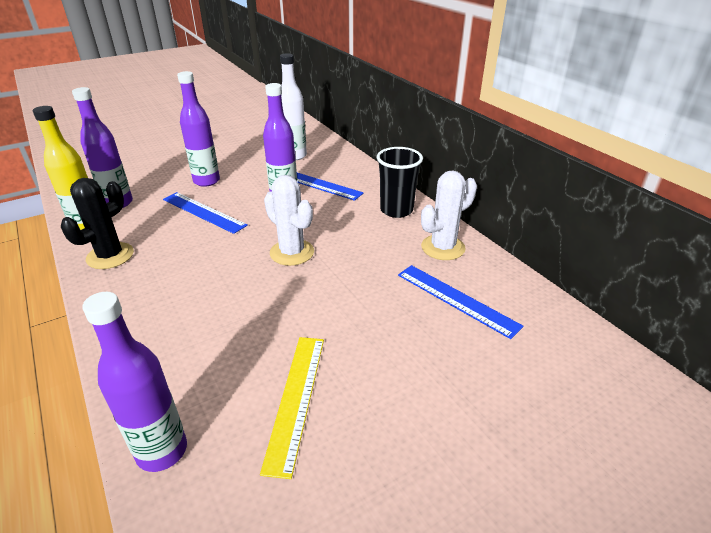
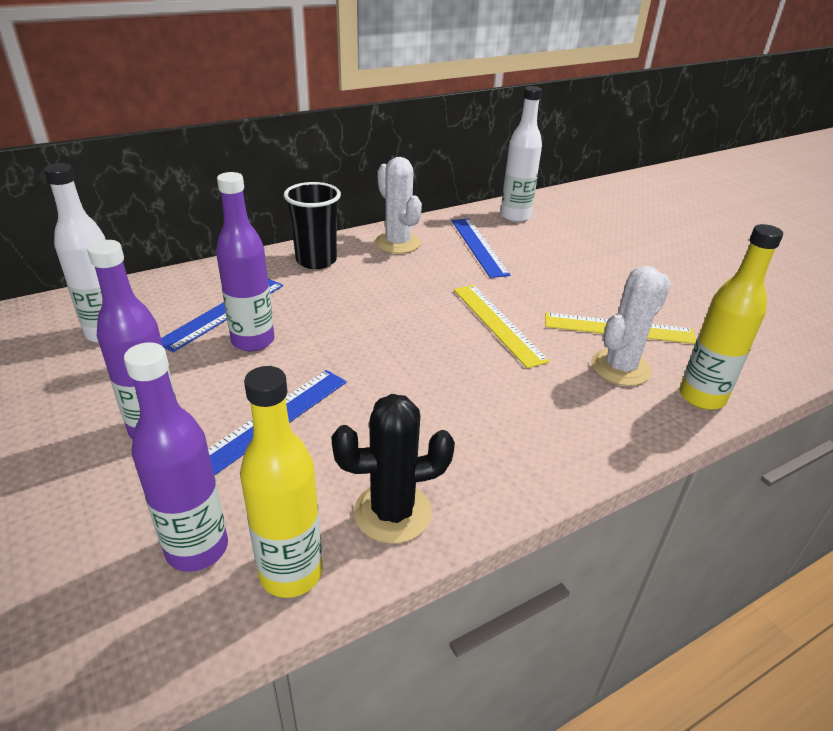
camera: 90 degrees left, 0 degrees up
(110, 256) = (392, 512): black cactus -> black cactus turned 45 degrees counterclockwise
(162, 451) = (701, 397): purple bottle -> yellow bottle
(292, 252) = (398, 333): white cactus -> white cactus (620, 368)
(305, 306) = (497, 323): none -> yellow ruler
(456, 299) = (478, 246): blue ruler -> blue ruler turned 60 degrees counterclockwise
(553, 333) = (515, 217): none -> white bottle

